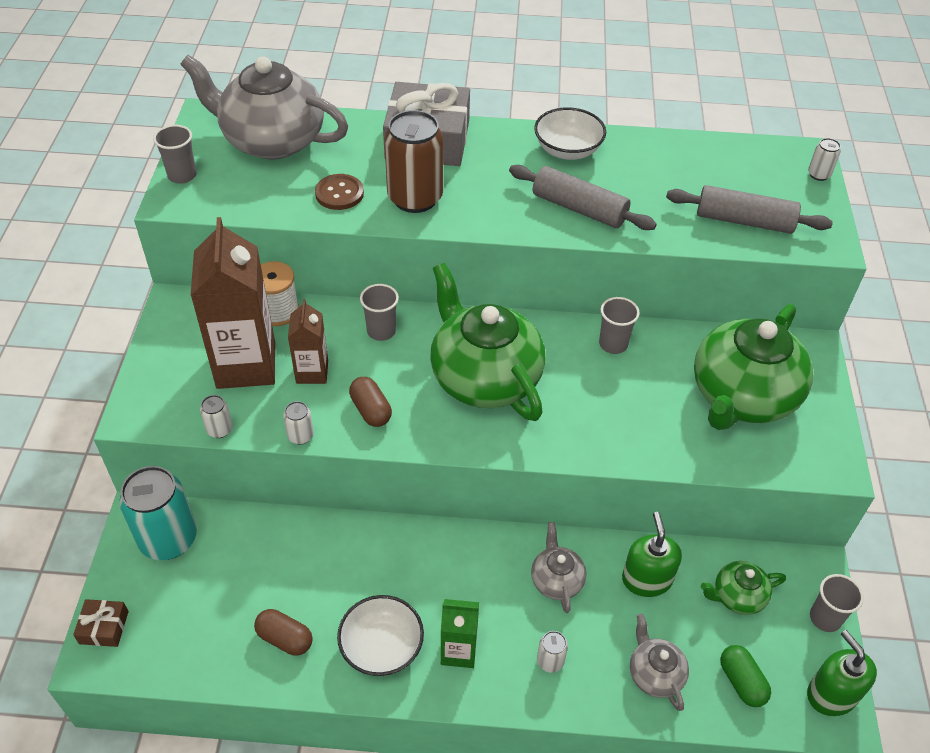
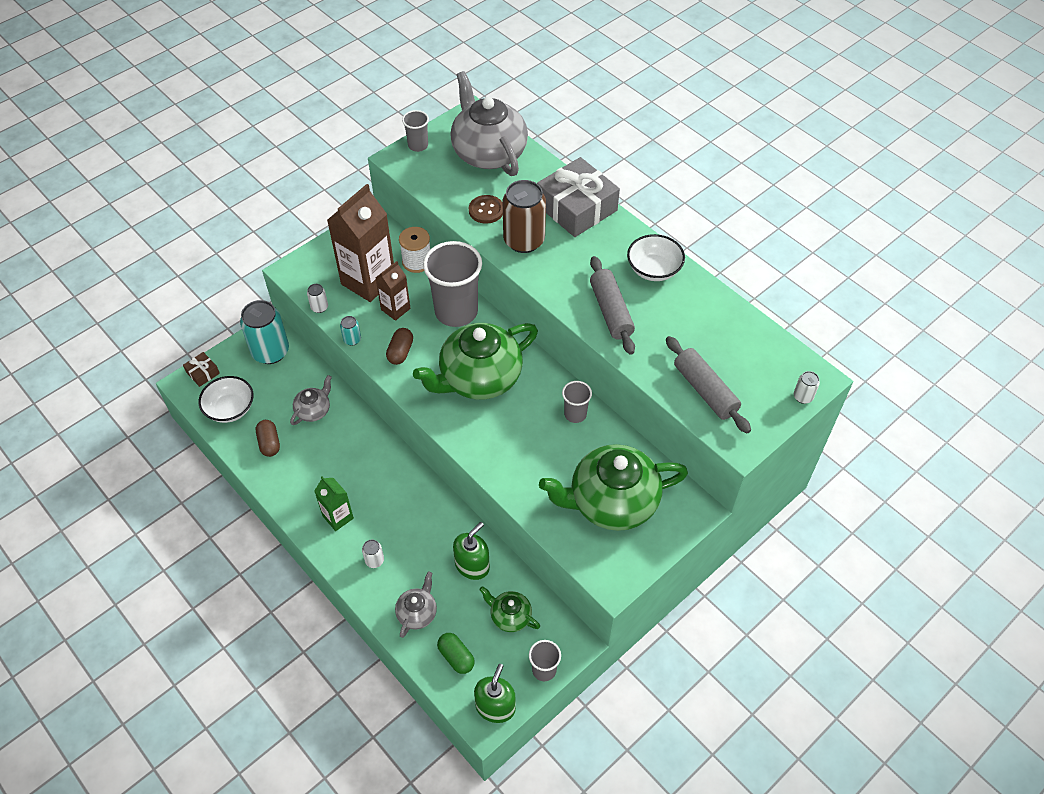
camera: 45 degrees right, 5 degrees up
(300, 436) = (352, 339): white can -> turquoise can
(381, 331) = (456, 312): grey cup -> grey cup, size x2.06
(382, 647) = (306, 484): white bowl -> white bowl (230, 409)
(484, 377) = (479, 378): green teapot -> green teapot turned 135 degrees counterclockwise
(556, 580) = (425, 525): grey teapot -> grey teapot (314, 410)
(741, 682) = (456, 657): green capsule -> green capsule turned 60 degrees counterclockwise

